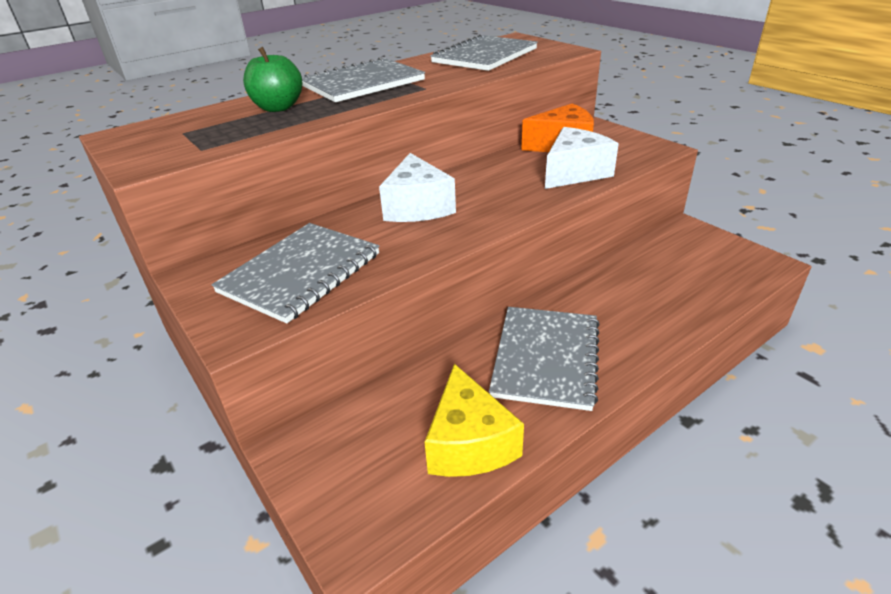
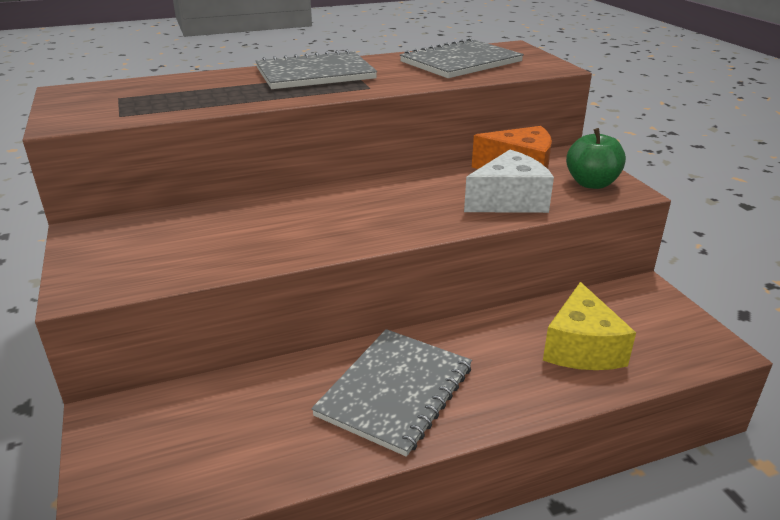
camera: 15 degrees right, 5 degrees down
(278, 108) = (218, 87): green apple -> green apple (591, 183)
(300, 273) = (171, 248): grey notebook -> none
(417, 207) = (323, 206): white cheese -> none
(469, 443) = (265, 454): yellow cheese -> yellow cheese (581, 348)

